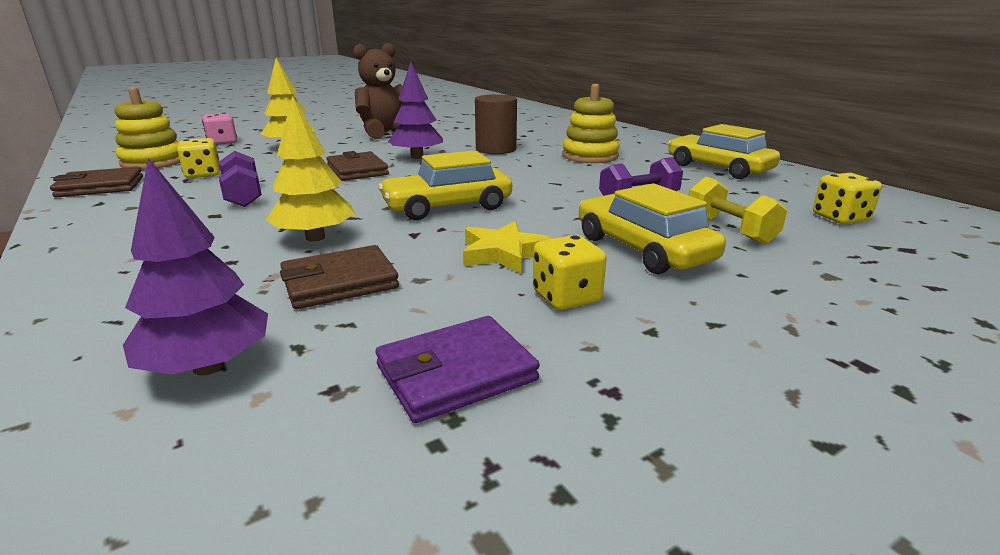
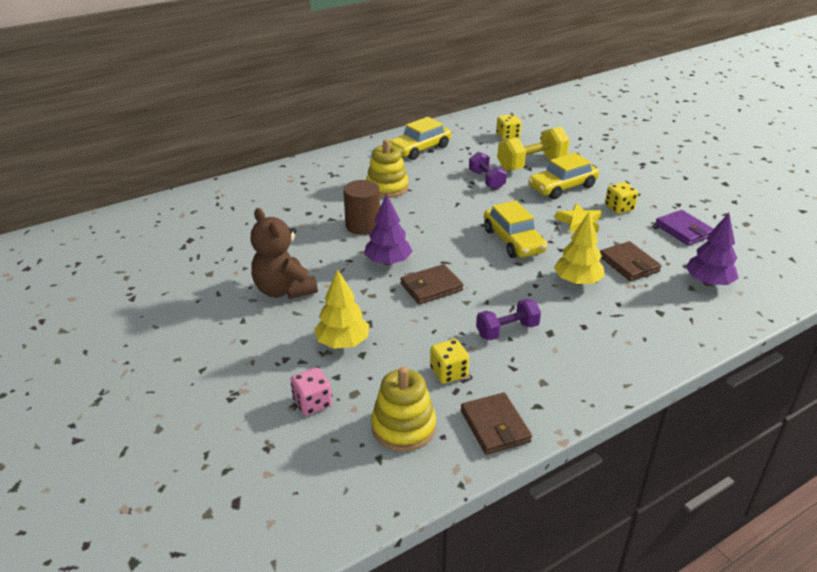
camera: 90 degrees left, 10 degrees up
(729, 230) = (531, 164): yellow dumbbell -> yellow dumbbell, size x1.55

